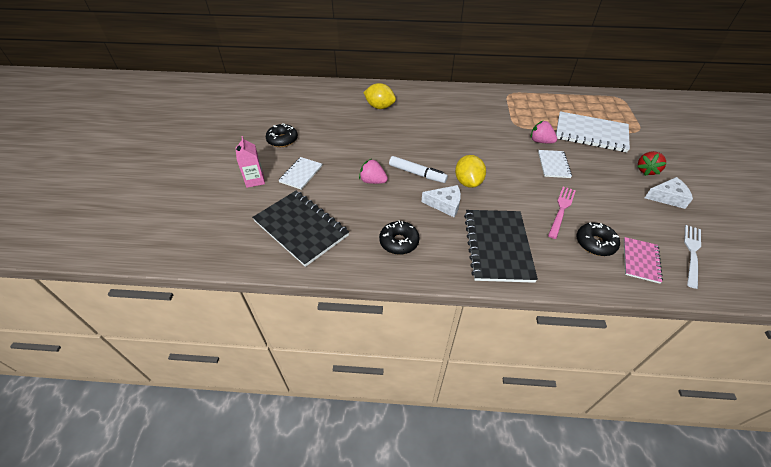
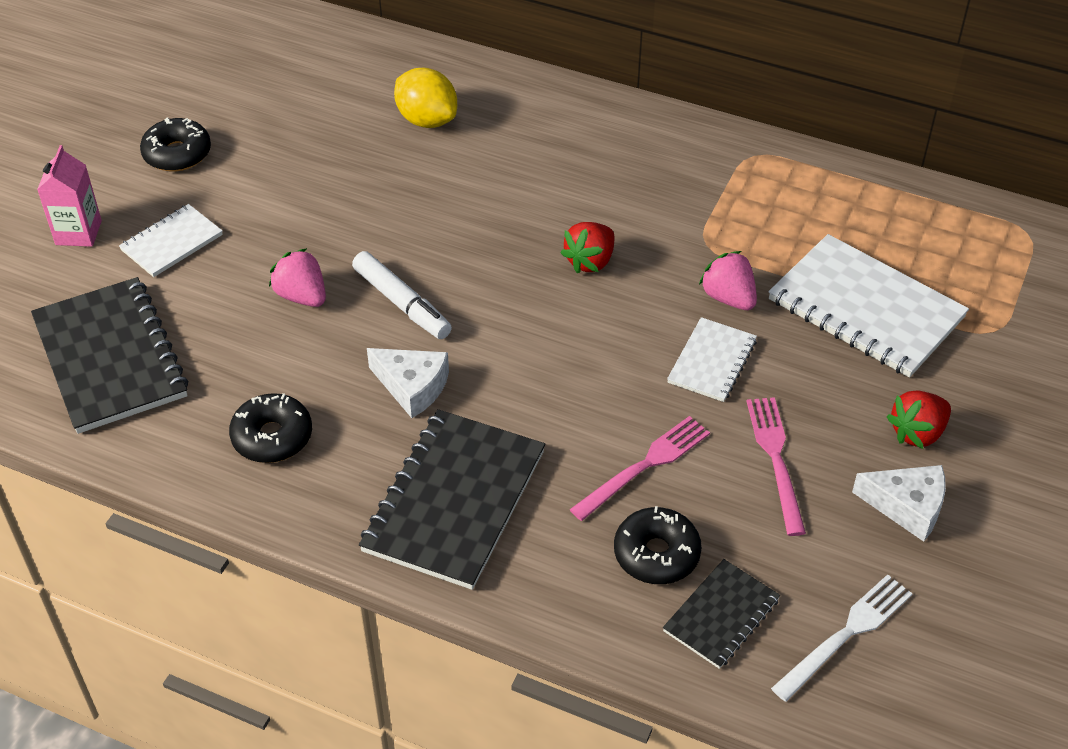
camera: 20 degrees right, 0 degrees up
(468, 182) = (494, 351): yellow lemon -> none
(479, 141) = (590, 261): none -> red strawberry
(607, 193) = (776, 459): none -> pink fork
(640, 260) = (721, 615): pink notebook -> black notebook

